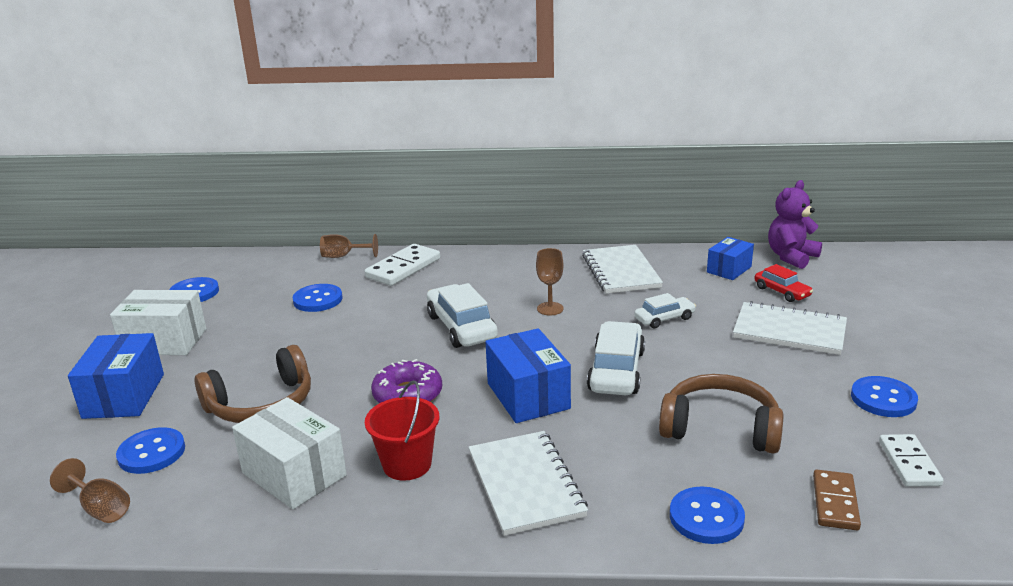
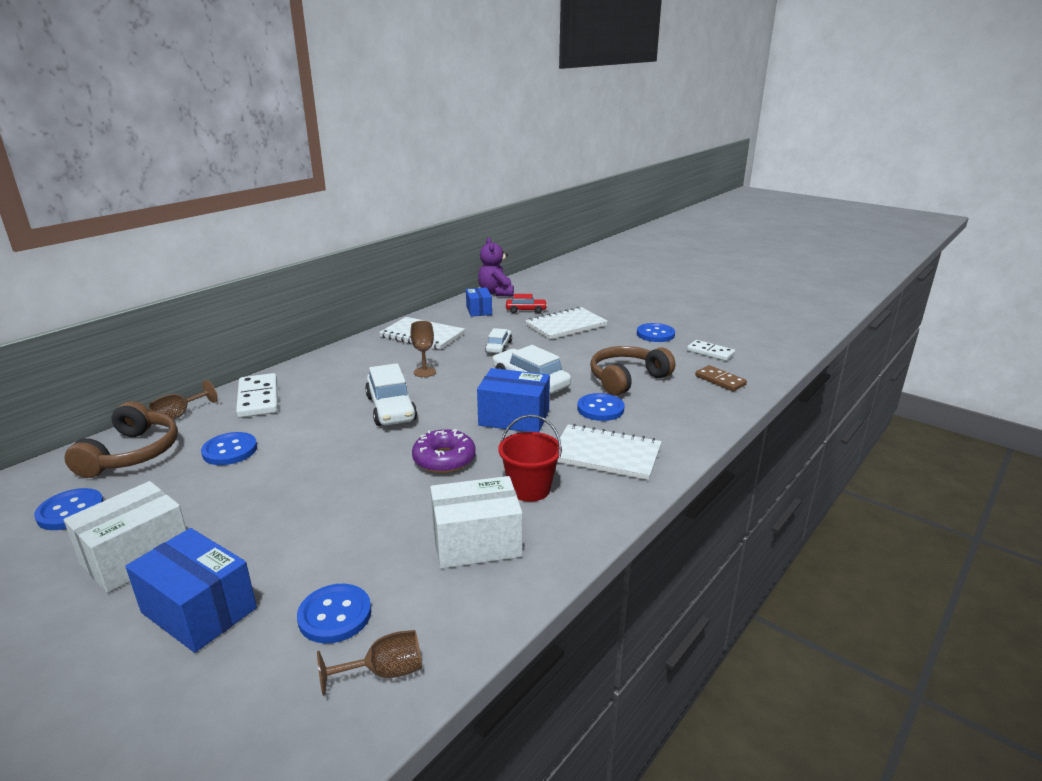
camera: 55 degrees left, 0 degrees up
(261, 404) = (351, 529): brown headphones -> brown headphones (132, 453)
(461, 327) = (391, 408): white car -> white car turned 120 degrees counterclockwise
(706, 517) = (697, 415): blue button -> blue button (600, 409)

